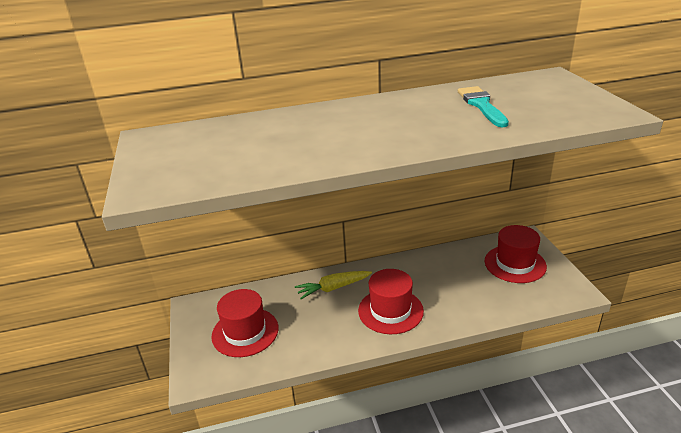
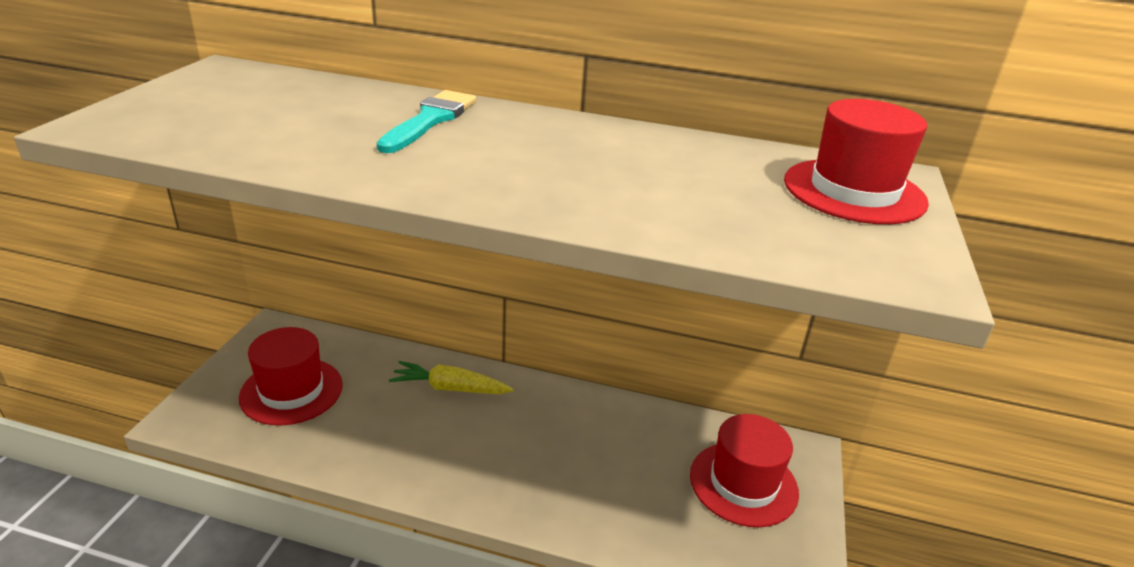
camera: 25 degrees right, 0 degrees up
(390, 311) = (489, 458): red hat -> red hat (854, 191)
(481, 105) = (694, 178): turquoise brush -> turquoise brush (430, 120)

